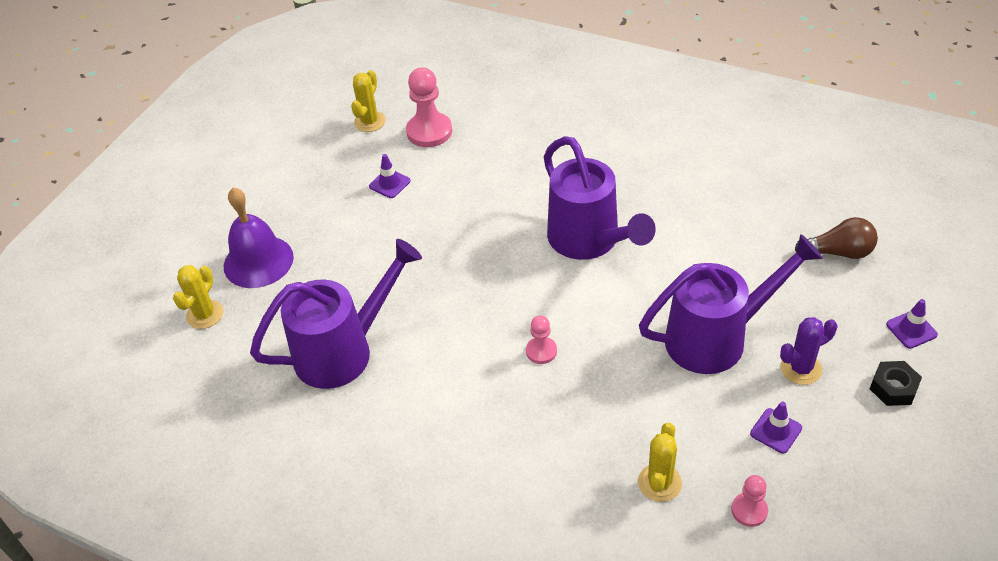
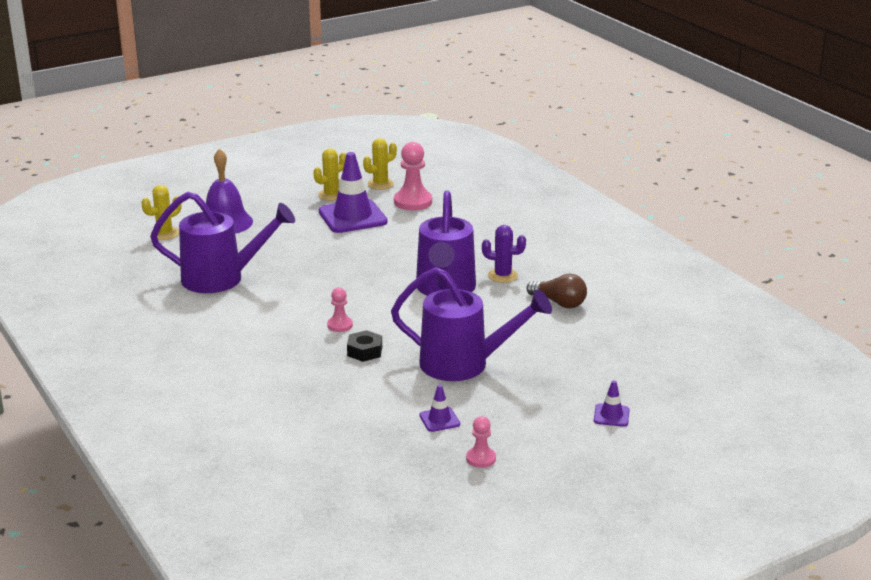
camera: 30 degrees right, 20 degrees down
(389, 184) = (352, 217): purple traffic cone -> purple traffic cone, size x2.19
(659, 483) = (329, 409): yellow cactus -> yellow cactus (331, 195)
(749, 510) = (368, 444): pink pawn -> pink pawn (481, 459)
(801, 368) = (501, 401): purple cactus -> purple cactus (503, 276)
(838, 252) = (616, 360): brown light bulb -> brown light bulb (559, 303)
(893, 388) = (553, 435): black nut -> black nut (365, 351)

